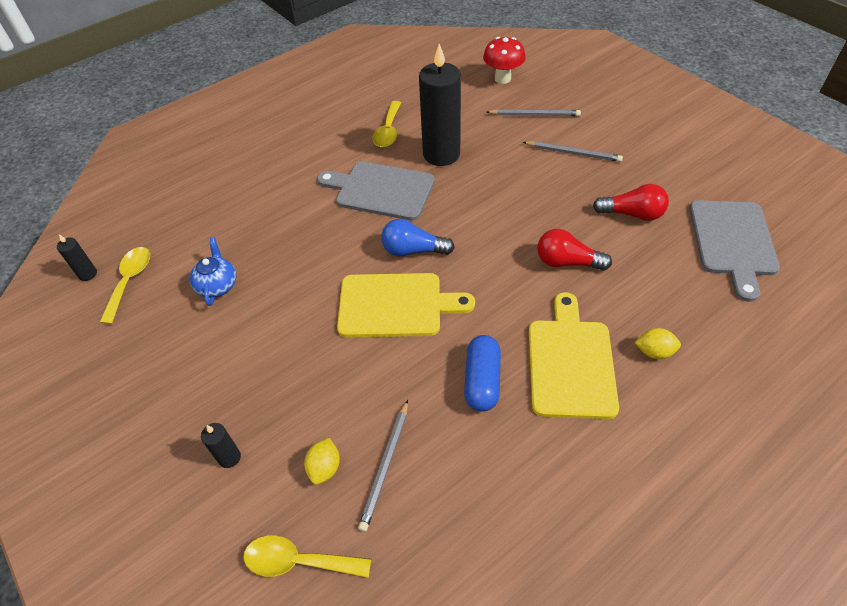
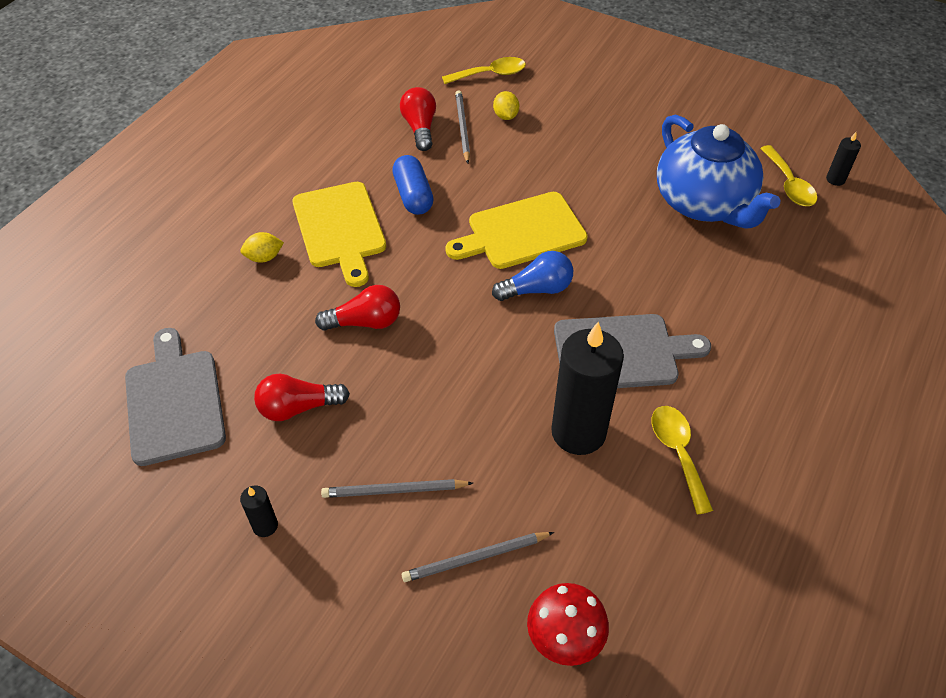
camera: 155 degrees right, 0 degrees up
(217, 285) = (704, 203): blue teapot -> blue teapot, size x2.22
(229, 457) = (578, 104): black candle -> black candle (265, 526)
(437, 484) = (420, 128): none -> red light bulb

